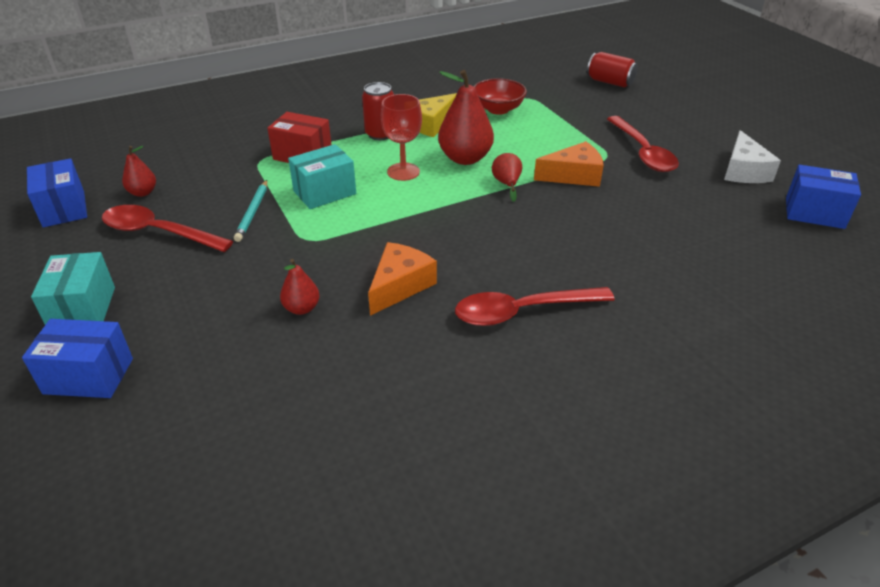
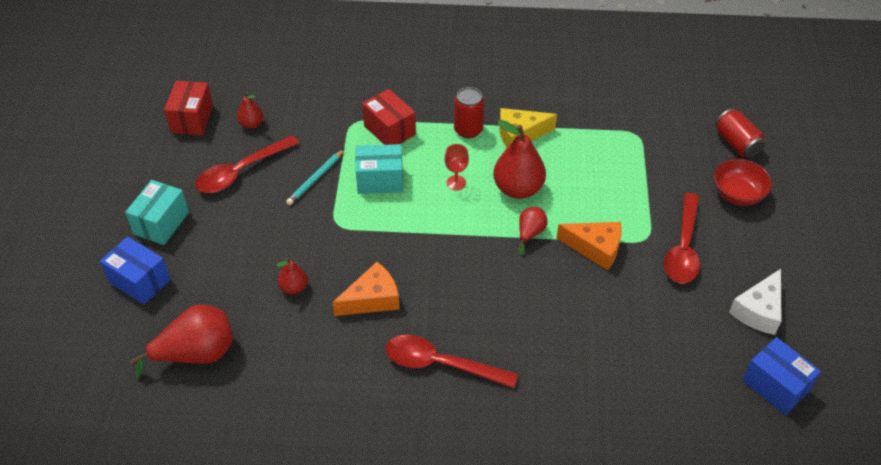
camera: 30 degrees right, 10 degrees up
(64, 209) = (192, 119): blue box -> red box
(158, 232) = (241, 171): red spoon -> red spoon turned 90 degrees counterclockwise
(224, 420) = (197, 354): none -> red pear
(403, 172) = (456, 183): red goblet -> red goblet, size x0.66
(498, 109) = (595, 139): red bowl -> red bowl (737, 194)

